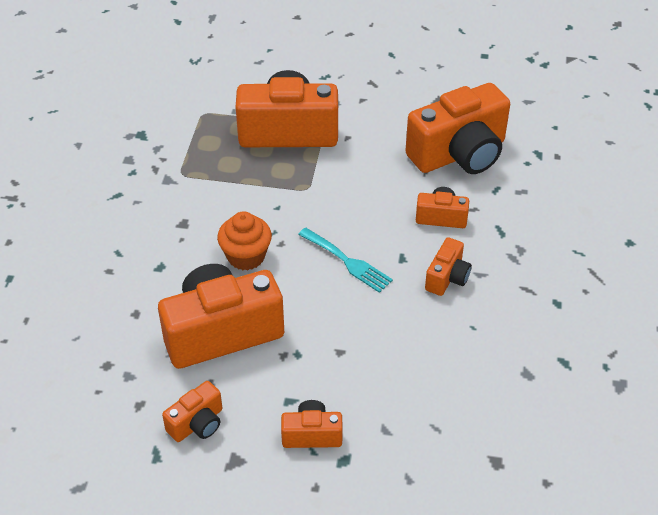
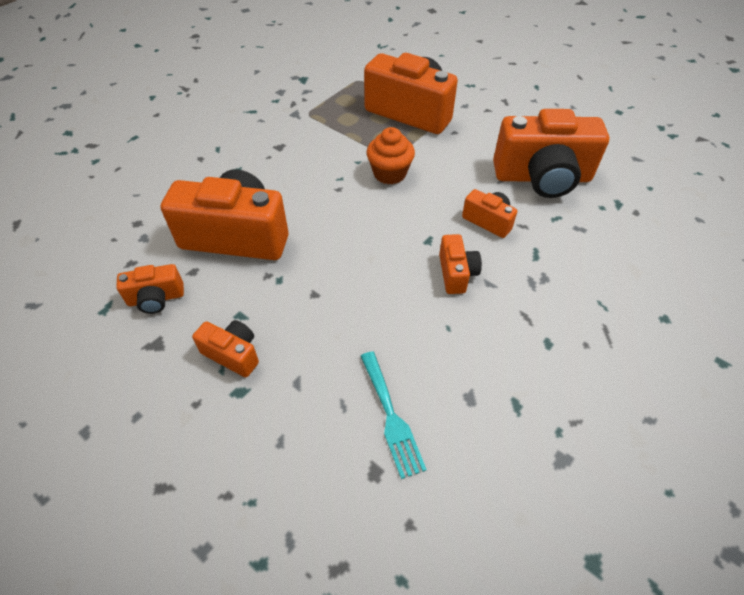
camera: 30 degrees right, 5 degrees up
(246, 256) = (304, 187): orange cupcake -> orange cupcake (389, 173)
(347, 262) = (380, 224): turquoise fork -> turquoise fork (391, 417)
(447, 278) = (456, 273): orange camera -> orange camera turned 60 degrees counterclockwise

